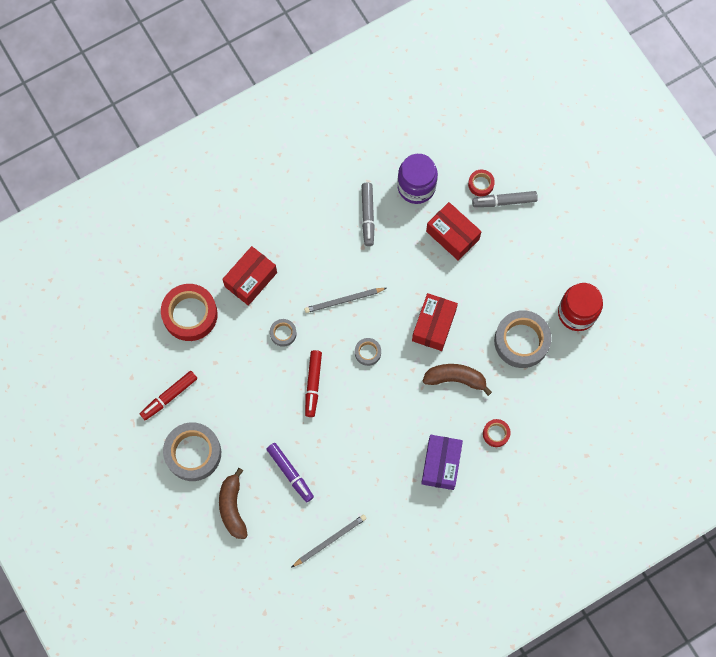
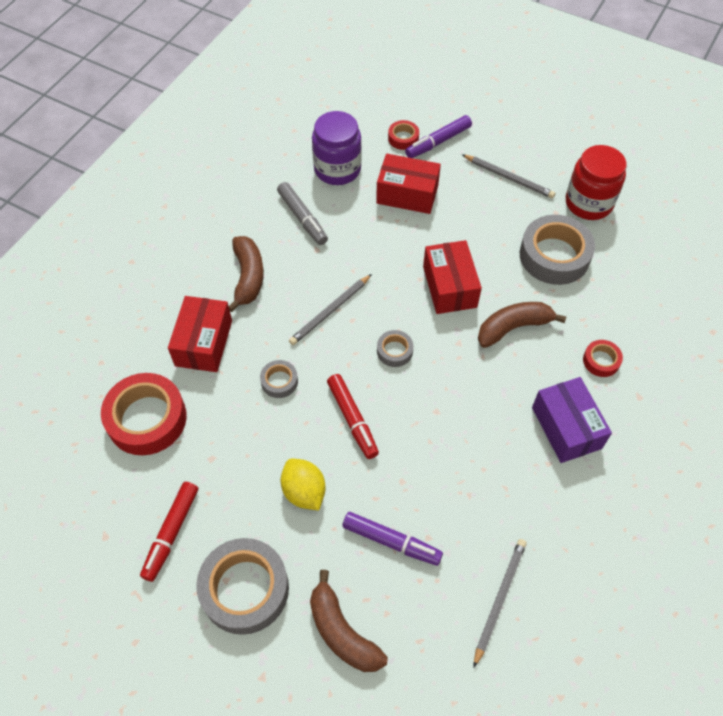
camera: 30 degrees left, 15 degrees down
(257, 414) = (304, 491): none -> yellow lemon
(305, 244) = (248, 277): none -> brown banana
(504, 201) = (438, 142): grey marker -> purple marker
(534, 260) = (509, 178): none -> grey pencil

